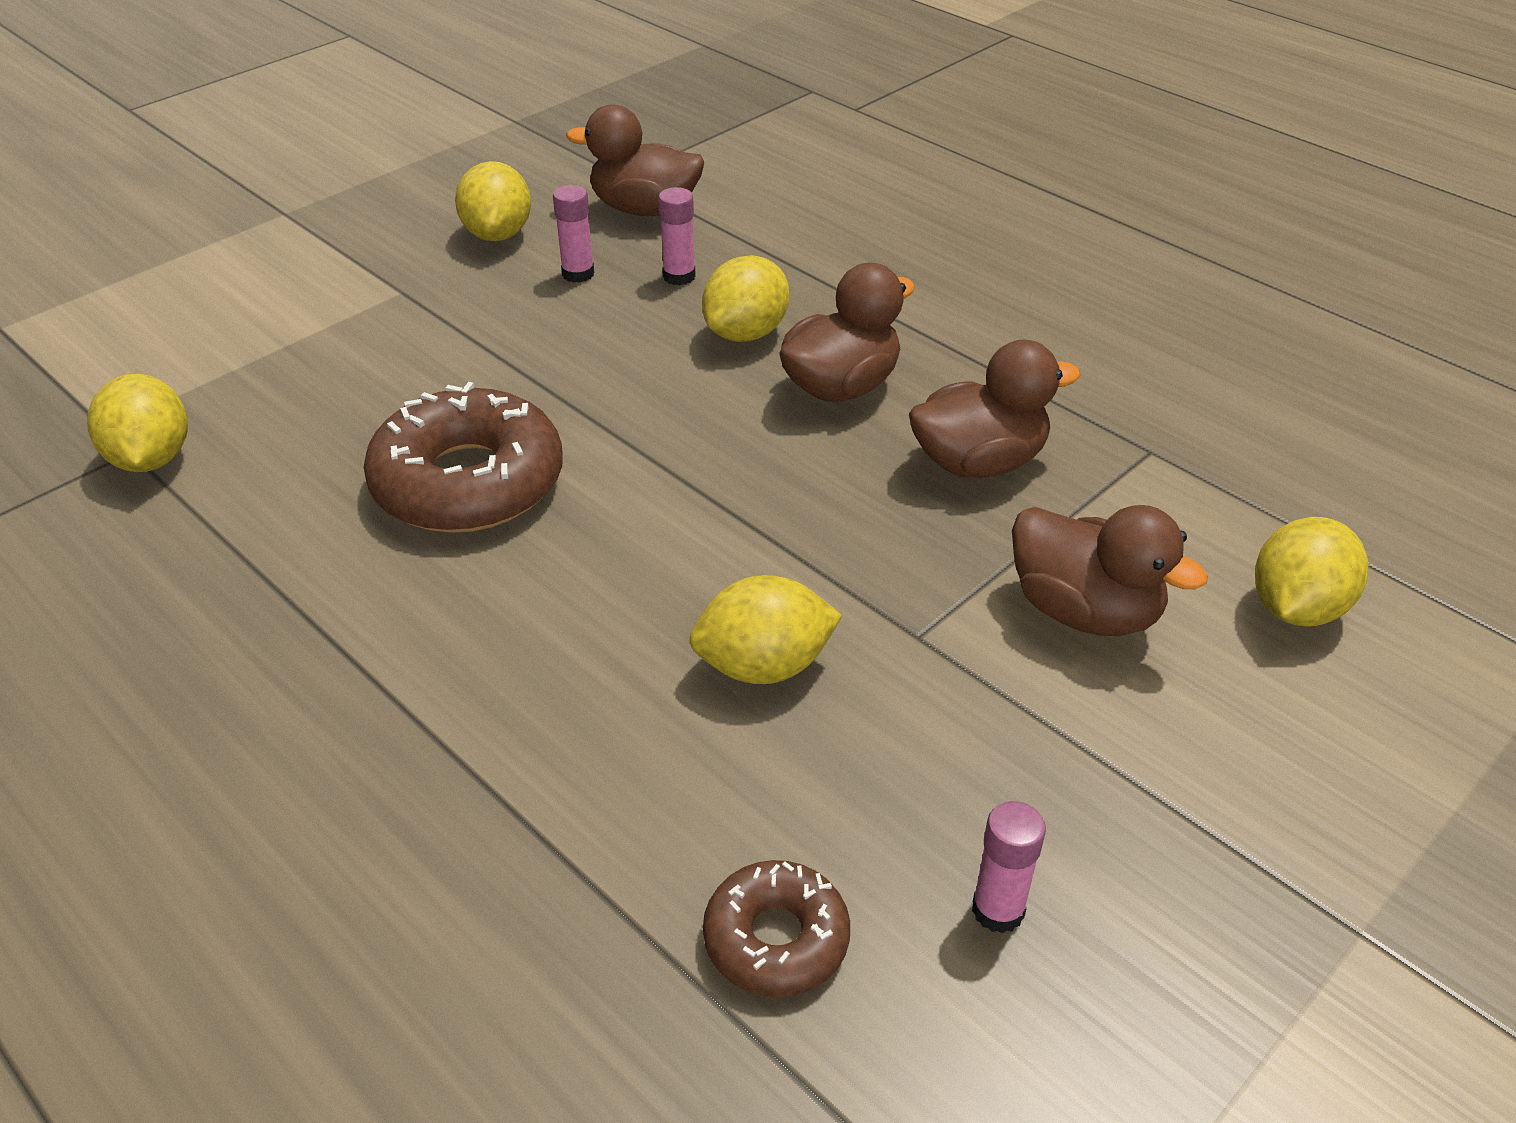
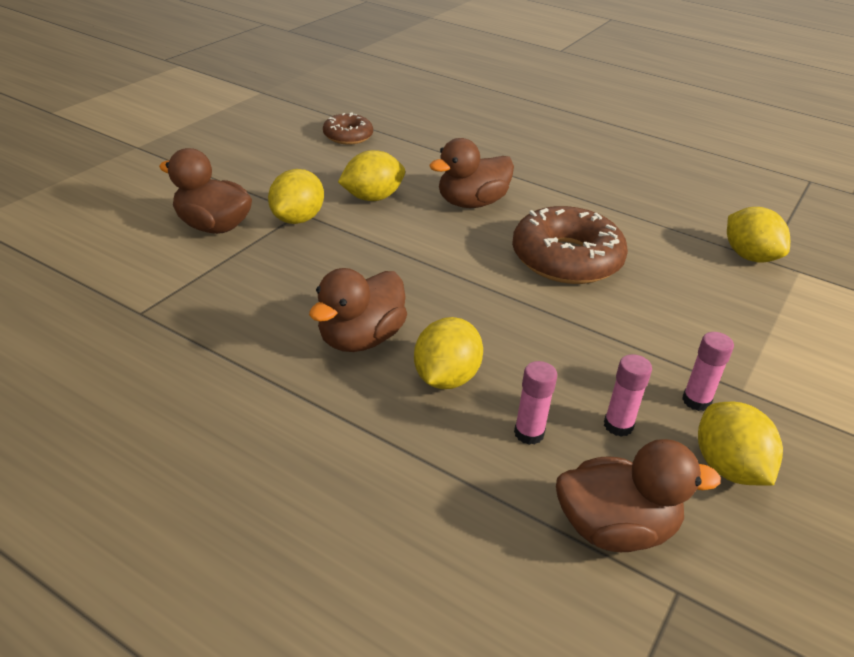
camera: 165 degrees right, 5 degrees down
(978, 462) = (261, 294): brown duck -> brown duck (471, 203)
(998, 910) = (270, 144): pink glue stick -> pink glue stick (696, 401)
(1296, 608) = (95, 235): yellow lemon -> yellow lemon (297, 219)

